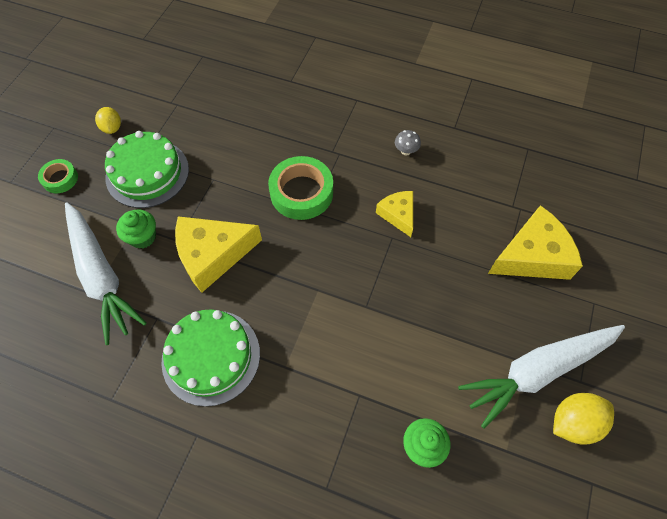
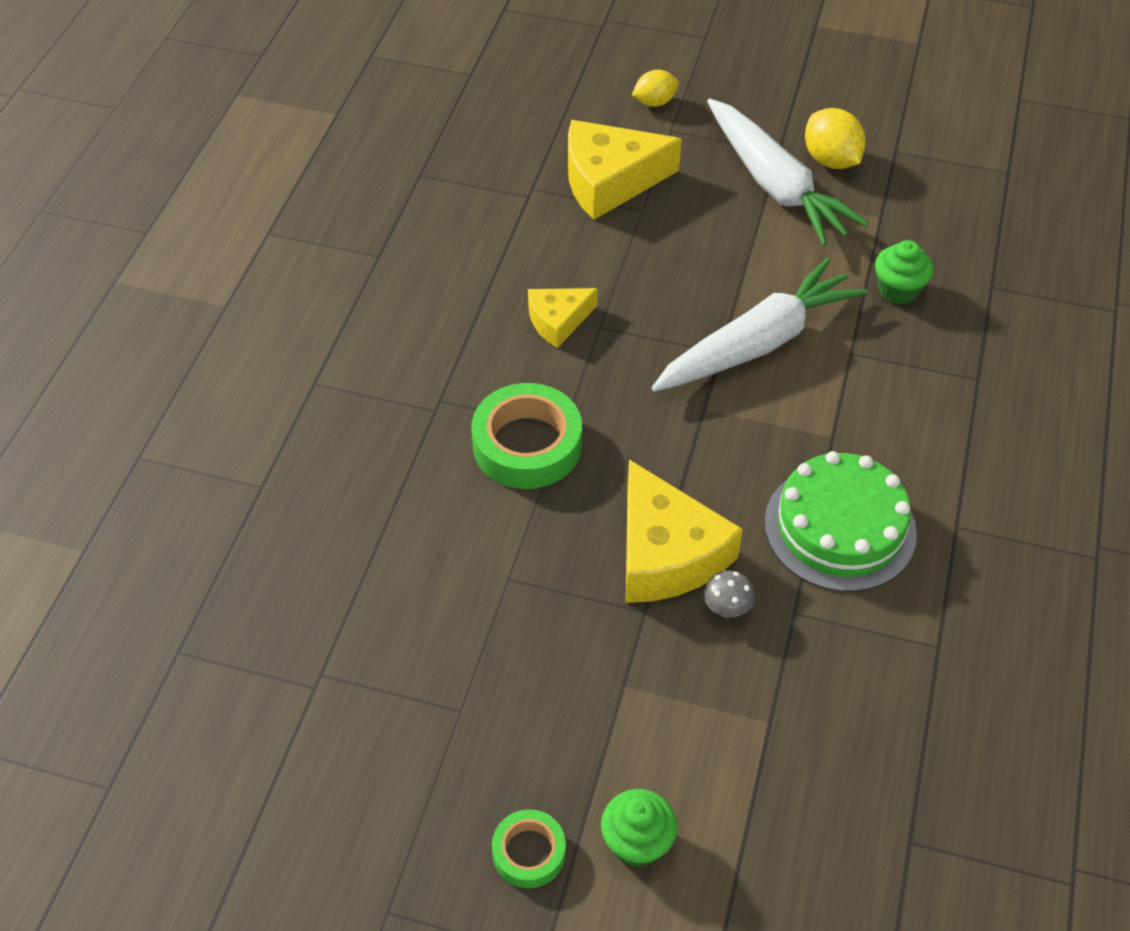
camera: 95 degrees left, 10 degrees down
(101, 276) = (734, 715): white carrot -> white carrot (758, 343)
(112, 128) = (388, 785): yellow lemon -> yellow lemon (654, 102)
(143, 237) = (646, 667): green cupcake -> green cupcake (637, 842)
(147, 173) = (503, 691): green cake -> none
(406, 151) = (431, 314): grey mushroom -> grey mushroom (726, 608)
(532, 256) = (609, 181): yellow cheese -> yellow cheese turned 75 degrees counterclockwise

